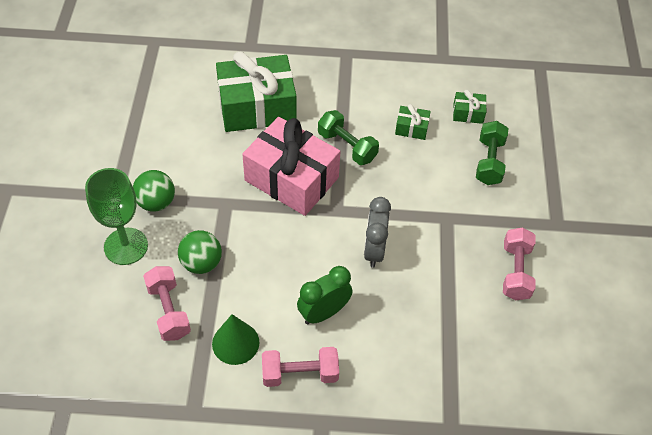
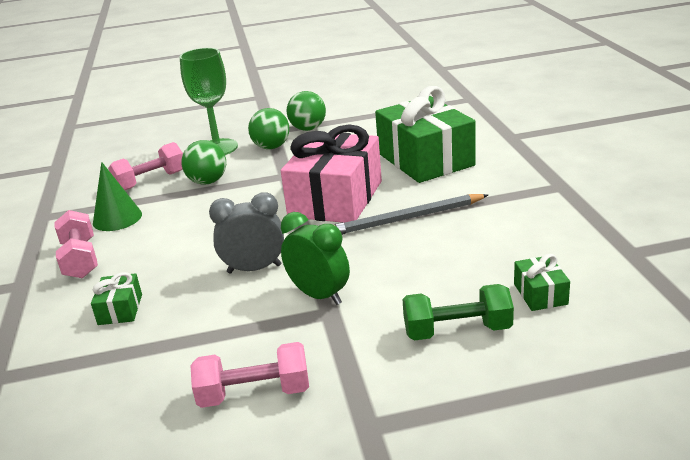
camera: 80 degrees right, 25 degrees down
(133, 167) = (308, 129): none -> green ball
(324, 313) = (158, 256): green clock -> green clock (319, 295)
(347, 146) = (406, 219): green dumbbell -> grey pencil
(411, 128) = (471, 254): green gift -> green gift (120, 309)

